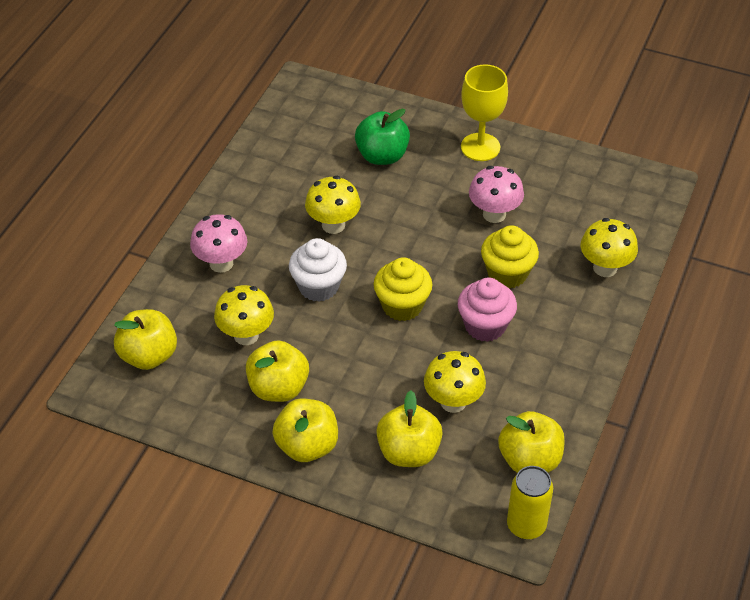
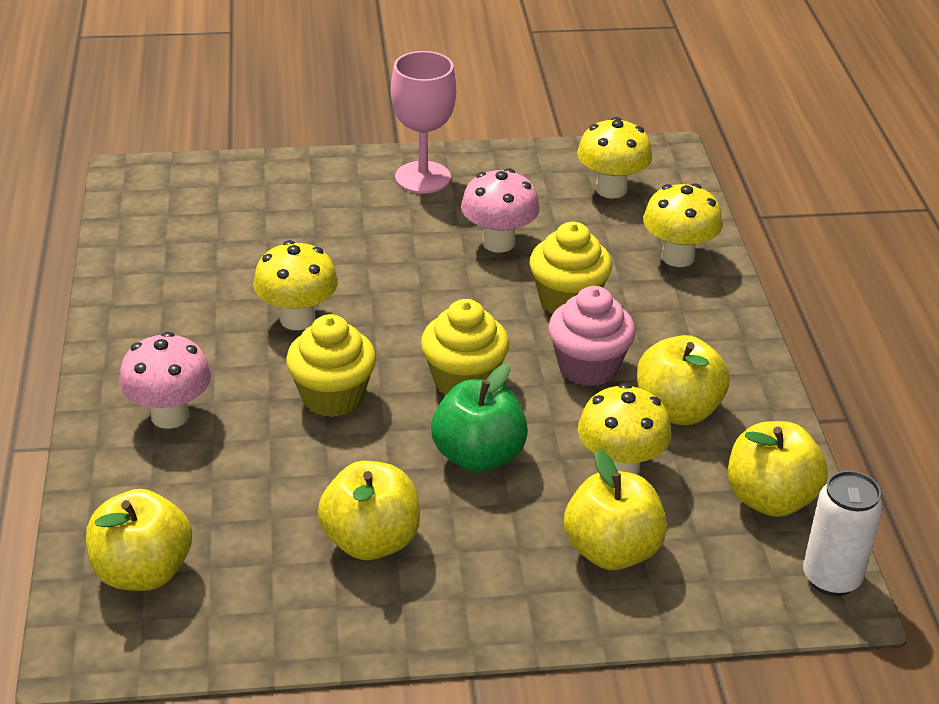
camera: 30 degrees left, 10 degrees down
(246, 335) = (273, 492): yellow mushroom -> yellow mushroom (611, 189)
(307, 446) = (468, 599): yellow apple -> yellow apple (677, 410)
(318, 286) = (332, 397): white cupcake -> yellow cupcake
(382, 156) = (303, 223): green apple -> green apple (478, 456)
(480, 147) = (423, 177): yellow goblet -> pink goblet
(526, 525) = (831, 578): yellow can -> white can

